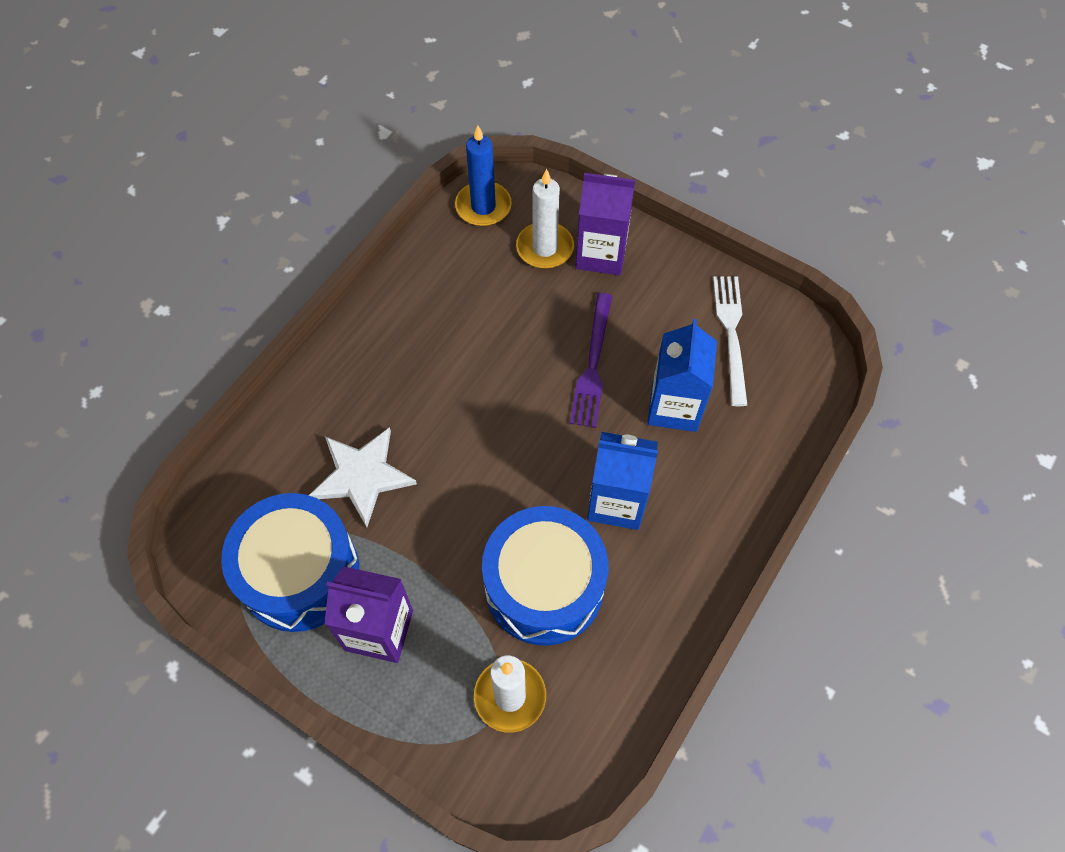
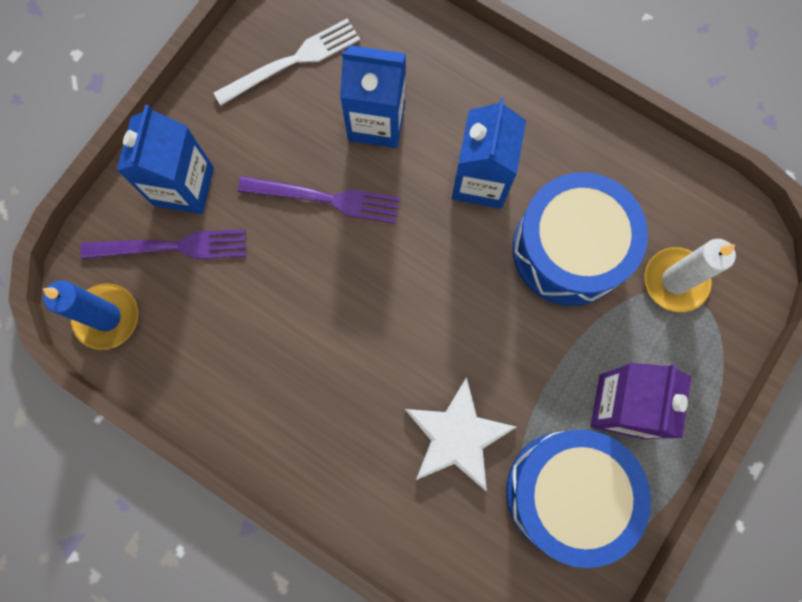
camera: 90 degrees left, 15 degrees up
(545, 248) = (172, 247): white candle -> purple fork
(601, 254) = (184, 186): purple carton -> blue carton
(731, 334) = (292, 61): white fork -> white fork turned 150 degrees clockwise

